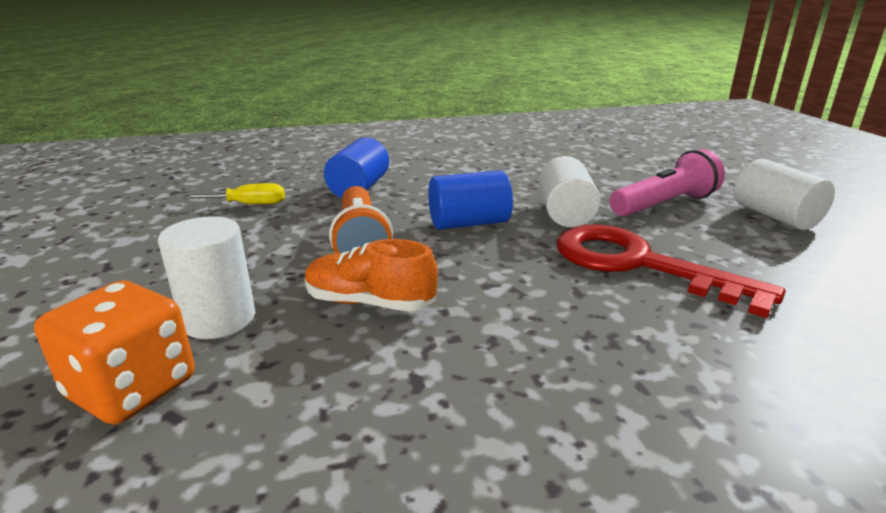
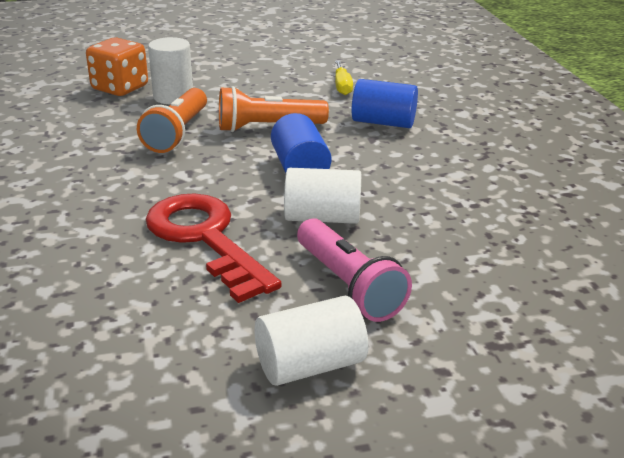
camera: 90 degrees right, 5 degrees up
(370, 302) = (177, 133): orange shoe -> orange flashlight
(637, 264) = (204, 238): red key -> red key turned 75 degrees counterclockwise

